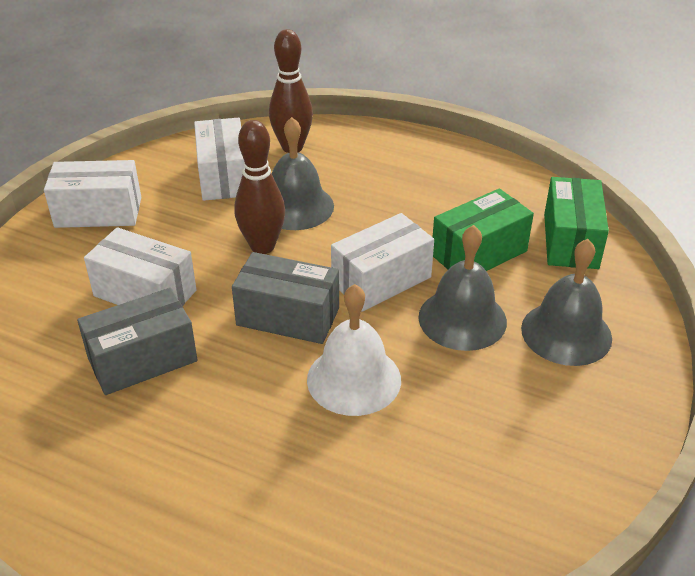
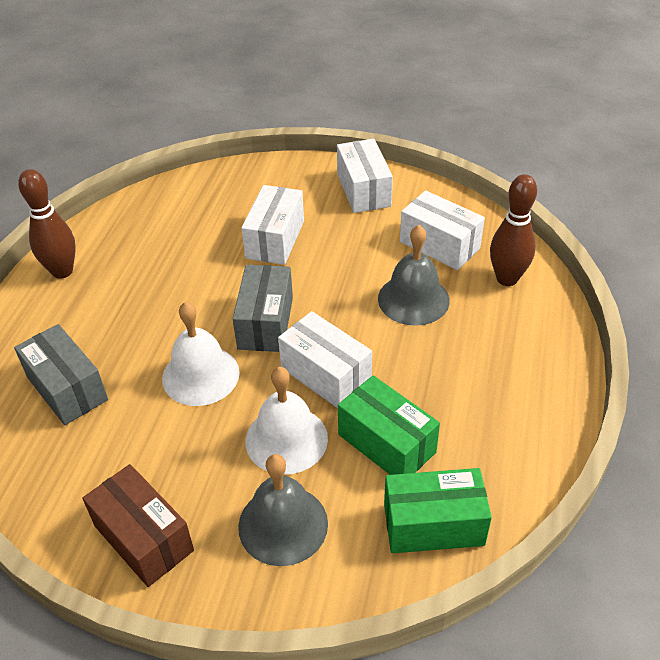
camera: 80 degrees right, 5 degrees up
(142, 360) = (205, 256): grey box -> grey box (67, 388)
(223, 176) = (439, 245): white box -> white box turned 60 degrees clockwise
(262, 246) = (350, 290): brown bowling pin -> brown bowling pin (62, 271)
(462, 319) = (286, 439): grey bell -> white bell
(578, 442) = (144, 538): none -> brown box

